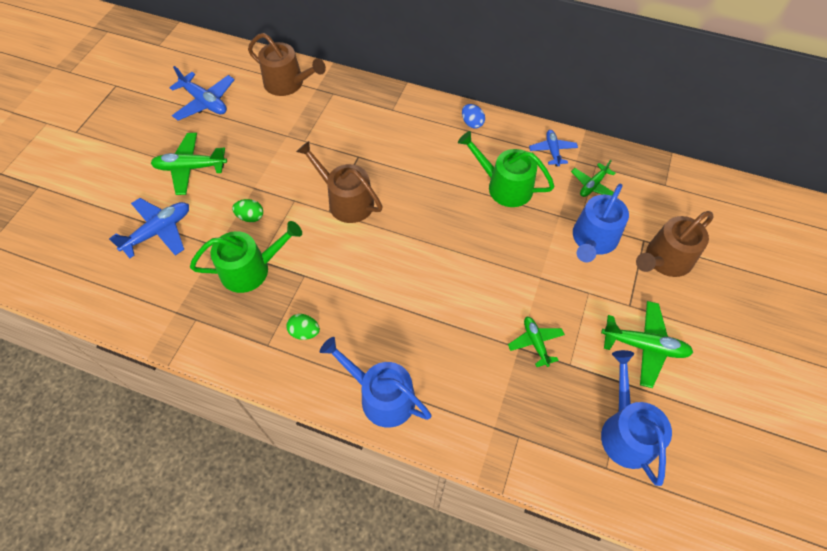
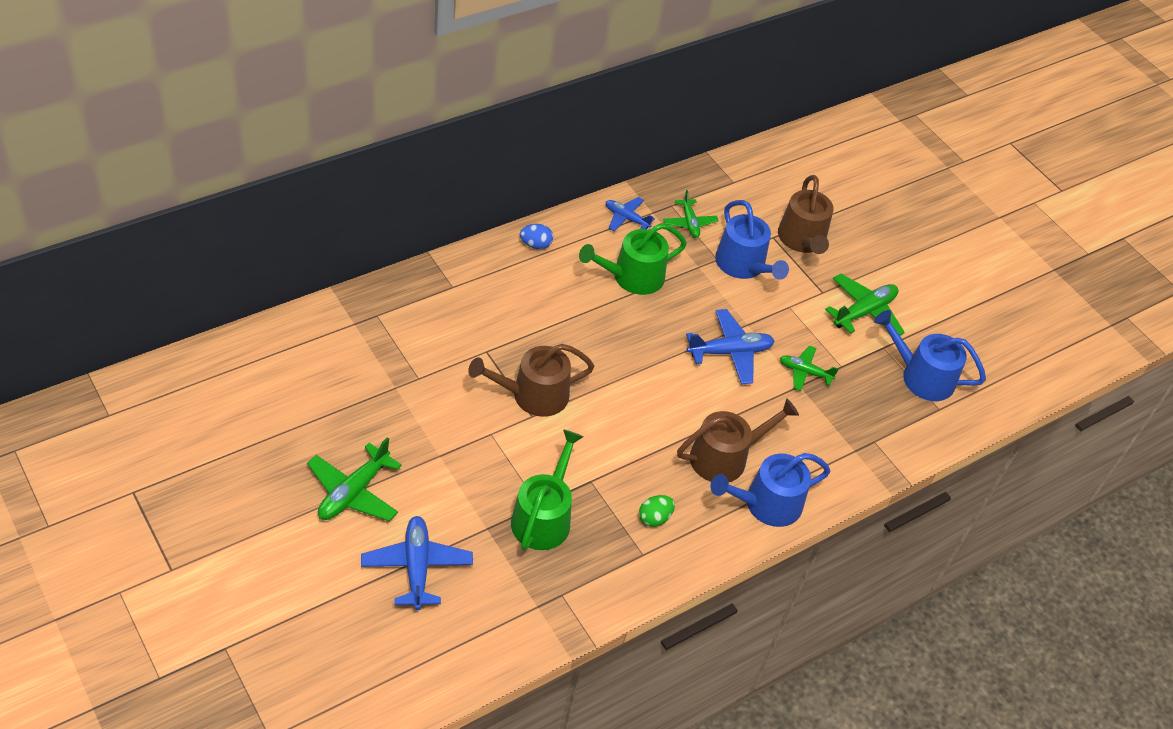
camera: 60 degrees left, 10 degrees down
(205, 102) = (264, 425): blue plane -> blue plane (730, 352)
(250, 217) = (476, 480): green egg -> none
(288, 83) = (319, 340): brown watering can -> brown watering can (725, 457)

